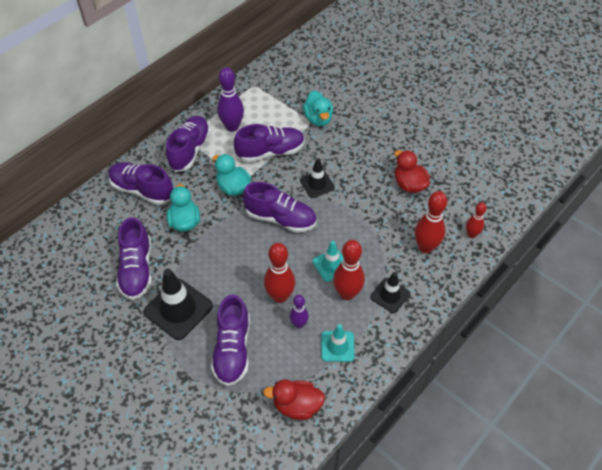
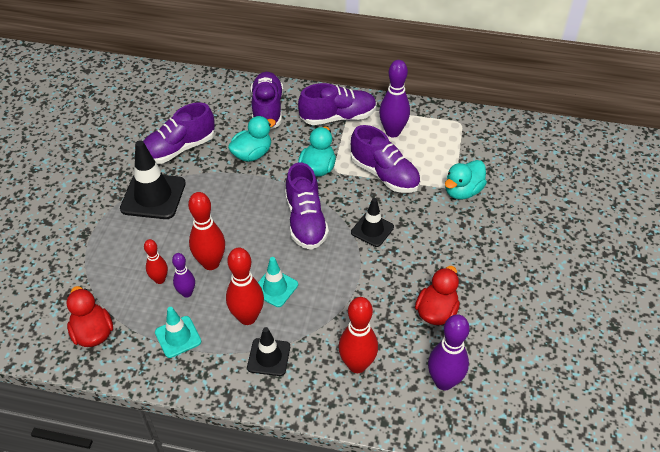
camera: 60 degrees right, 5 degrees down
(232, 349) = (130, 255): purple shoe -> none
(464, 208) = (444, 381): none -> purple bowling pin
(471, 234) = (409, 405): red bowling pin -> red bowling pin (160, 279)

